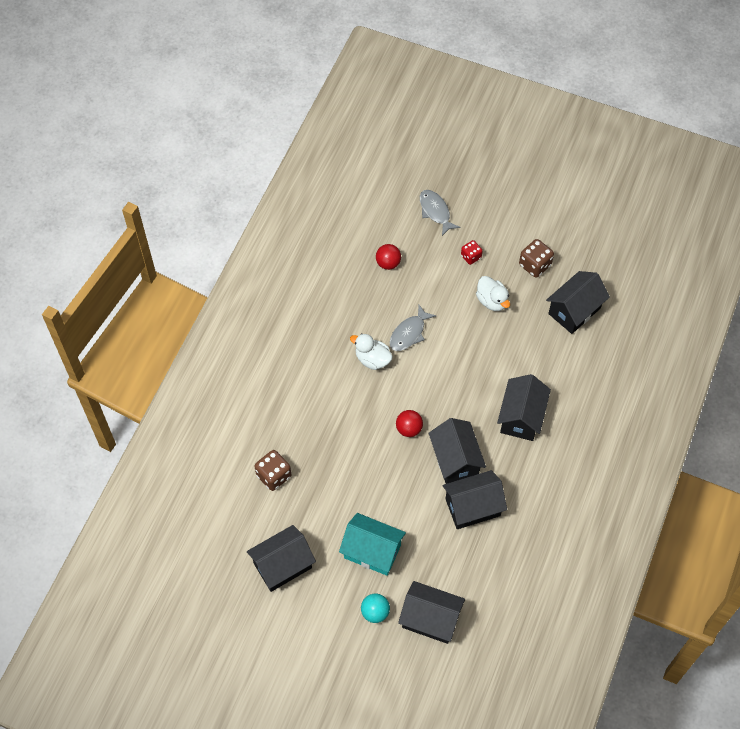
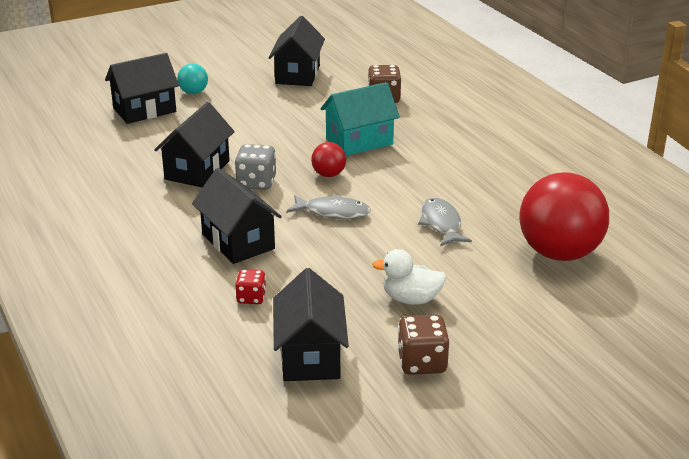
camera: 130 degrees right, 30 degrees down
(372, 359) = (438, 189): white duck -> none
(372, 551) = (243, 111): turquoise house -> turquoise house (359, 141)
(388, 263) = (559, 253): red ball -> red ball, size x2.22
(435, 211) = (608, 326): grey fish -> grey fish (333, 212)
(455, 460) = (256, 183): black house -> grey dice
(471, 257) = (498, 317): red dice -> red dice (251, 298)

